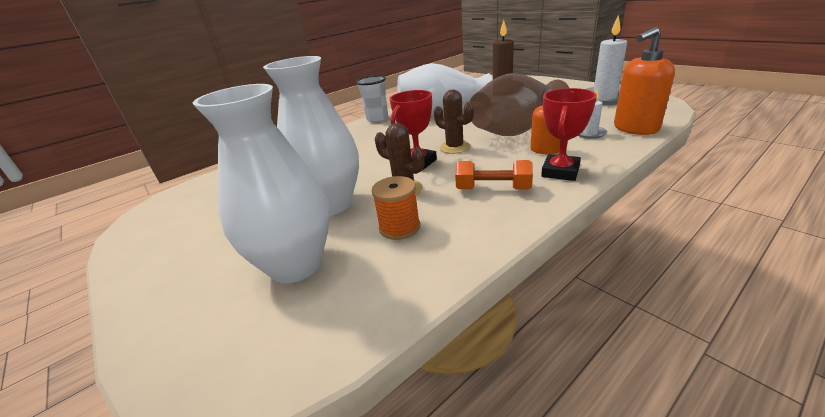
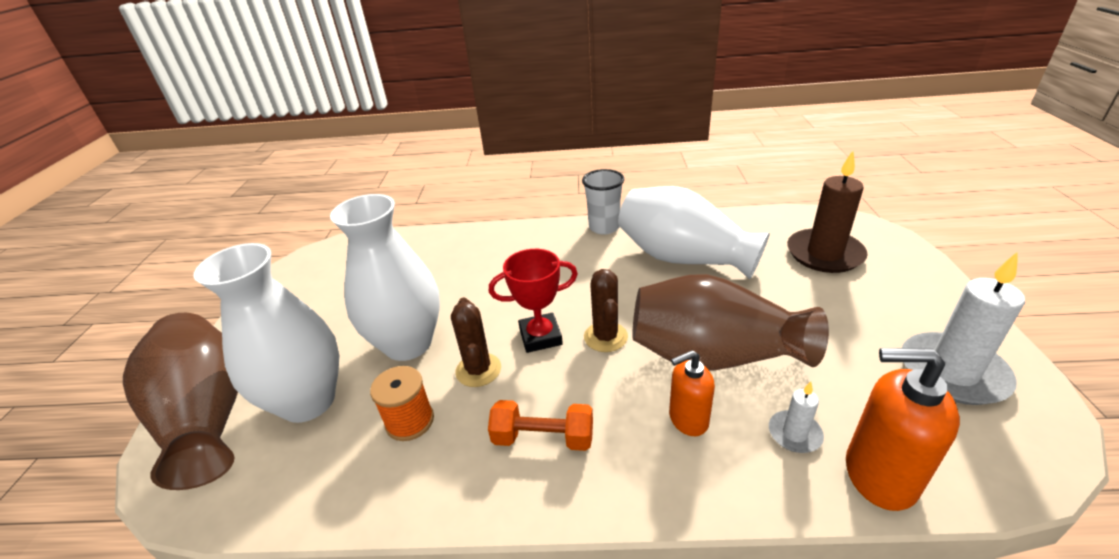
camera: 40 degrees right, 5 degrees up
(199, 329) = (208, 417): none -> brown vase
(493, 189) = (543, 438): orange dumbbell -> orange dumbbell turned 45 degrees counterclockwise
(560, 172) = (645, 472): red trophy -> none

